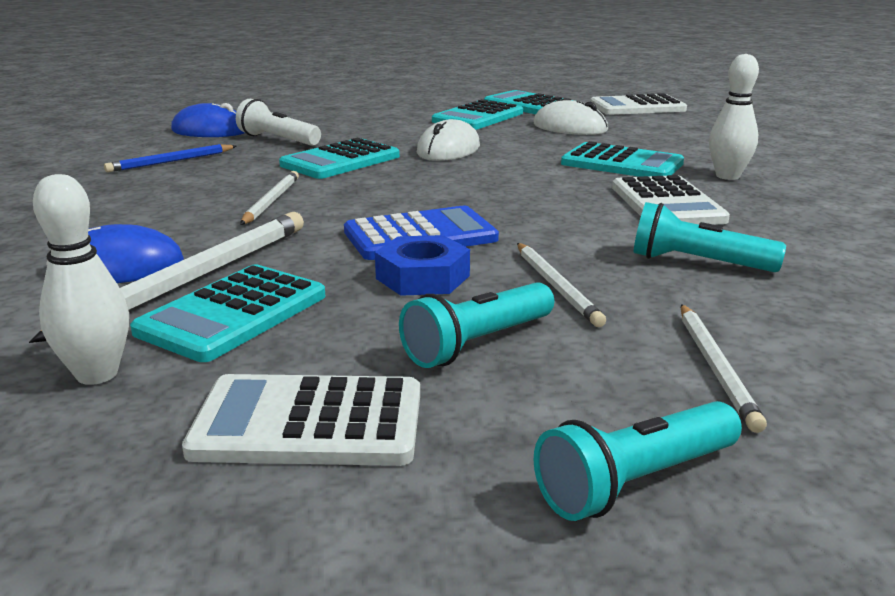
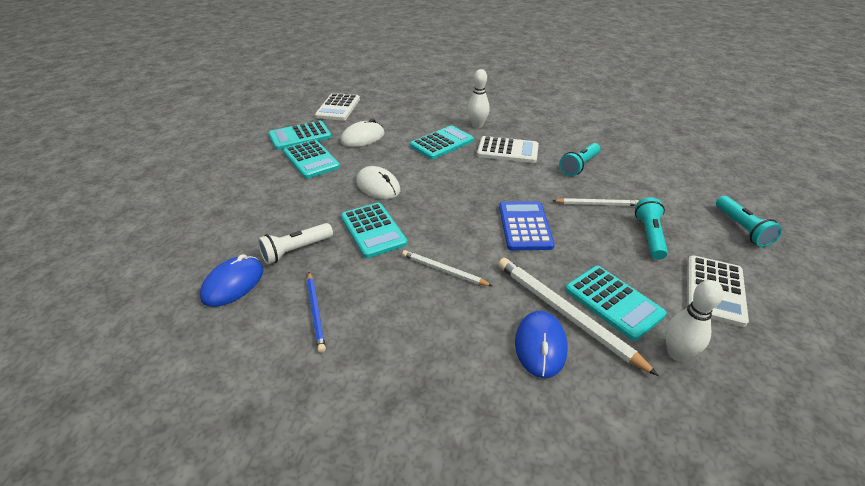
camera: 70 degrees left, 15 degrees up
(423, 277) = (579, 236): blue nut -> none
(478, 343) = (649, 236): turquoise flashlight -> turquoise flashlight turned 150 degrees counterclockwise
(716, 367) = (669, 192): white pencil -> none

